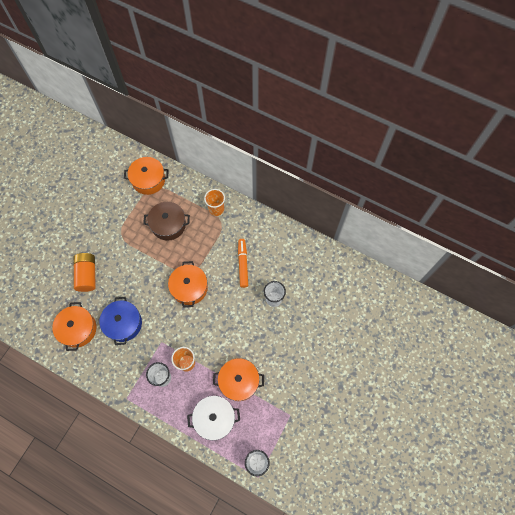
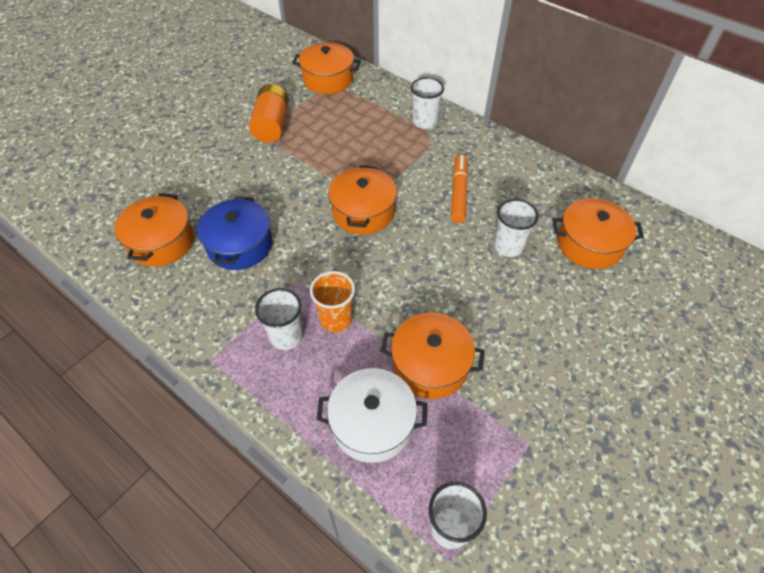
camera: 10 degrees right, 15 degrees down
(87, 275) = (202, 174): orange battery -> orange battery (272, 125)
(168, 225) = (346, 131): brown pot -> none
(216, 209) = (424, 122): orange cup -> white cup
(318, 290) = (589, 244): none -> orange pot

